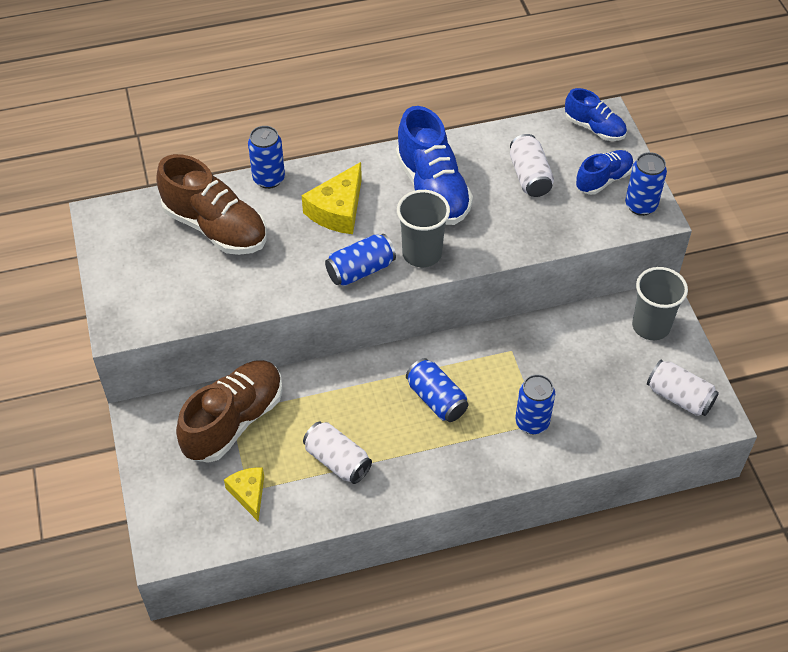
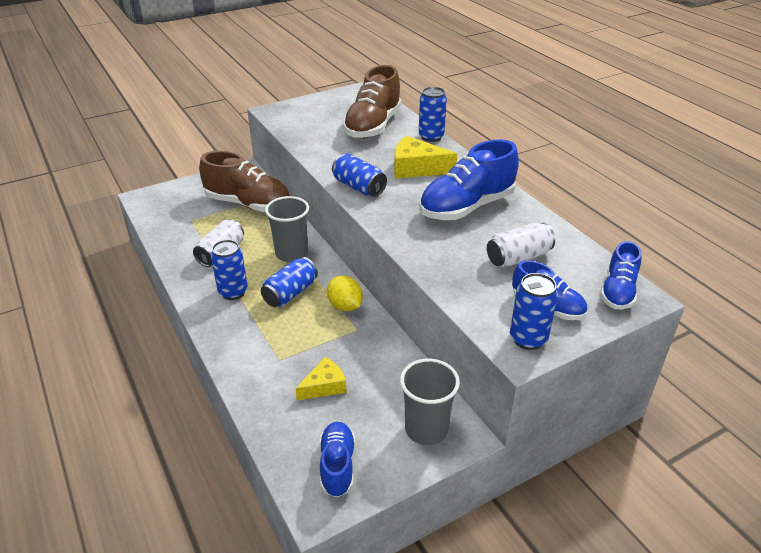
camera: 75 degrees right, 15 degrees down
(248, 493) = (188, 220): yellow cheese -> yellow cheese (324, 386)
(422, 253) = (390, 212): grey cup -> grey cup (291, 254)
(472, 353) = (345, 306): none -> yellow lemon
(532, 422) = (279, 354): blue can -> blue can (233, 292)
(679, 397) = (337, 466): white can -> blue shoe

